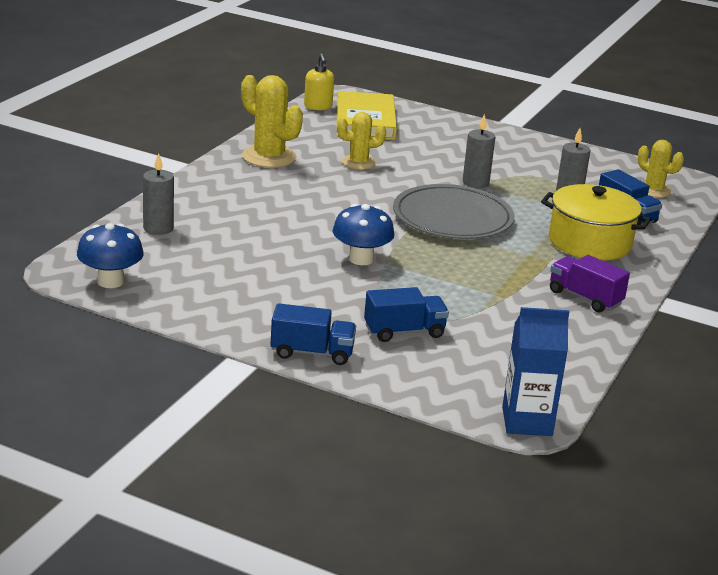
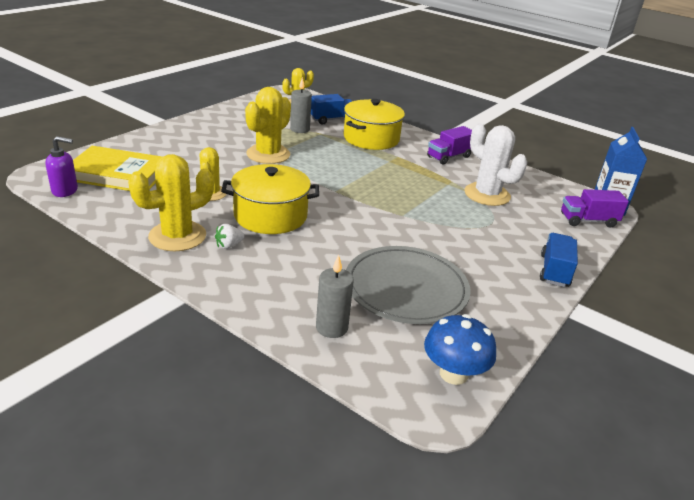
camera: 80 degrees left, 5 degrees up
(265, 179) = (229, 245): none -> white strawberry
(318, 107) = (65, 191): yellow soap dispenser -> purple soap dispenser
(333, 193) = (270, 215): none -> yellow pot
(361, 259) = (398, 224): blue mushroom -> none
(404, 331) = (510, 227): blue truck -> none
(452, 218) = (328, 175): grey plate -> grey plate (406, 288)
(465, 396) = (588, 220): none -> purple truck
(475, 183) = (268, 154): grey candle -> yellow cactus
(484, 321) = (487, 194): none -> white cactus

